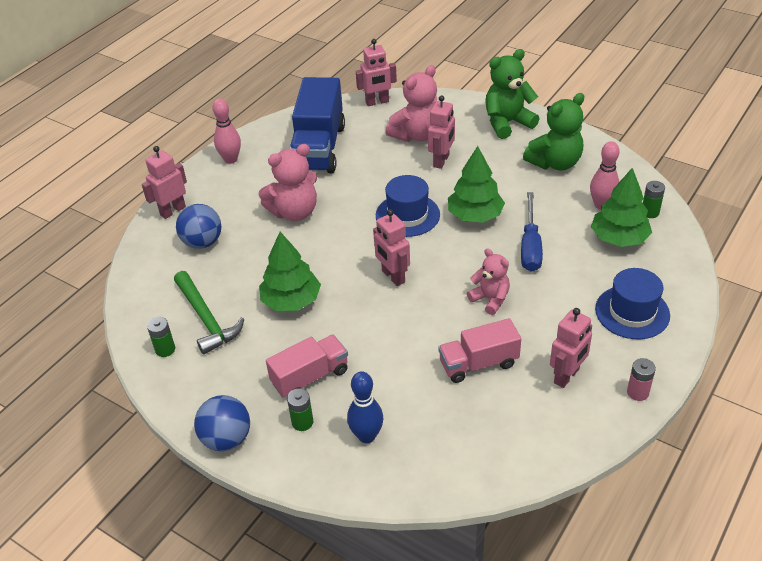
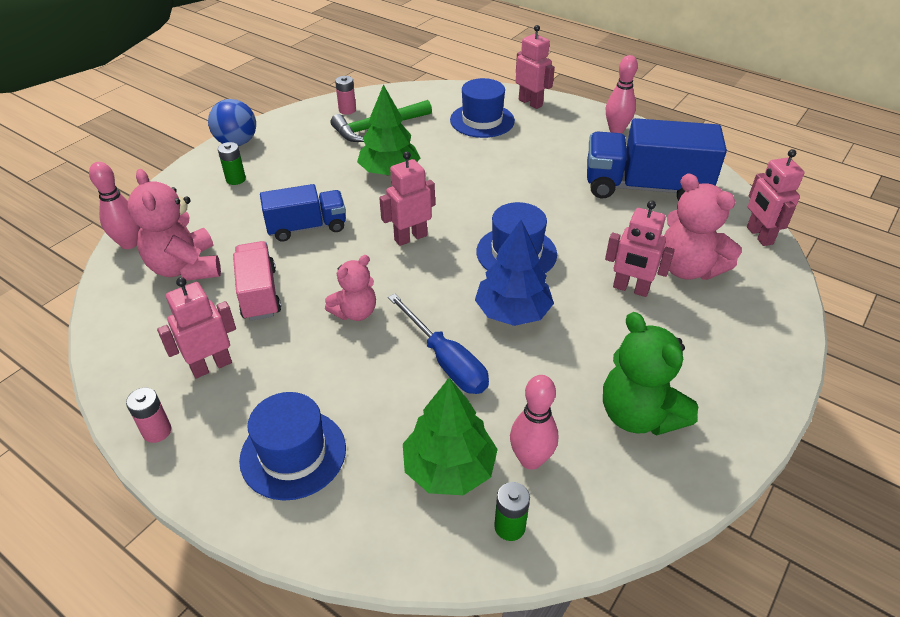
camera: 90 degrees right, 0 degrees up
(165, 349) = (347, 110): green battery -> pink battery
(202, 242) = (482, 120): blue ball -> blue hat
(294, 212) = (525, 172): pink teddy bear -> pink teddy bear (185, 268)
(310, 377) = (286, 183): pink truck -> none
(366, 436) = (202, 214): blue bowling pin -> none
(383, 348) = (307, 227): none -> blue truck
(419, 487) = (129, 243): none -> pink bowling pin
(475, 215) = (512, 312): green tree -> blue tree
(507, 123) = (739, 368): green teddy bear -> none
(530, 246) = (445, 361): blue screwdriver -> blue screwdriver turned 135 degrees counterclockwise
(567, 376) = (211, 366): pink robot -> pink robot turned 105 degrees clockwise

